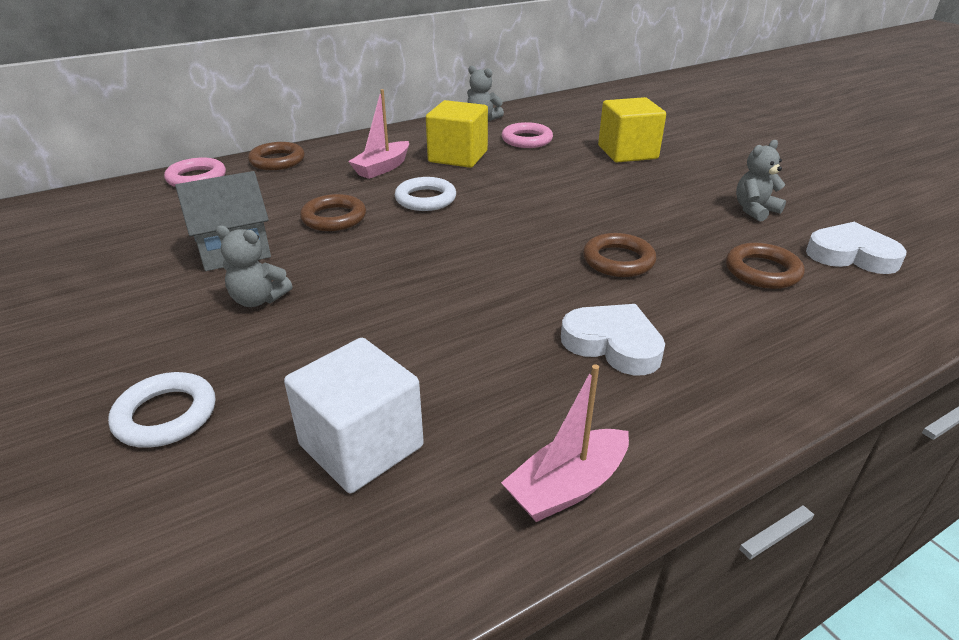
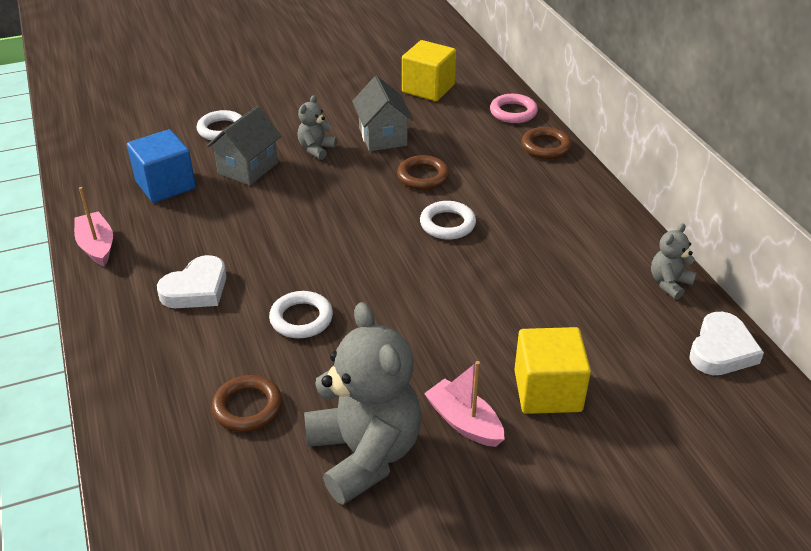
camera: 100 degrees right, 5 degrees up
(308, 356) = (248, 168): none -> grey house
(361, 445) = (165, 185): white cube -> blue cube
(382, 168) = (521, 203): pink boat -> pink boat (464, 422)
(458, 156) = (546, 252): yellow cube -> yellow cube (428, 88)
(527, 140) = (594, 310): pink ring -> none
(618, 260) = (301, 318): brown ring -> white ring
(754, 210) = (365, 454): grey teddy bear -> grey teddy bear, size x2.15
(851, 255) = (247, 493): white heart -> white heart (721, 350)

